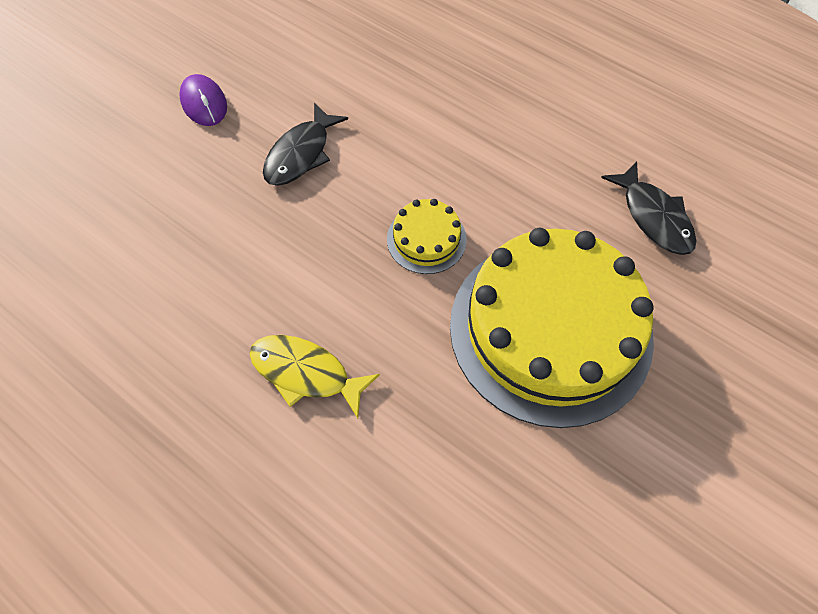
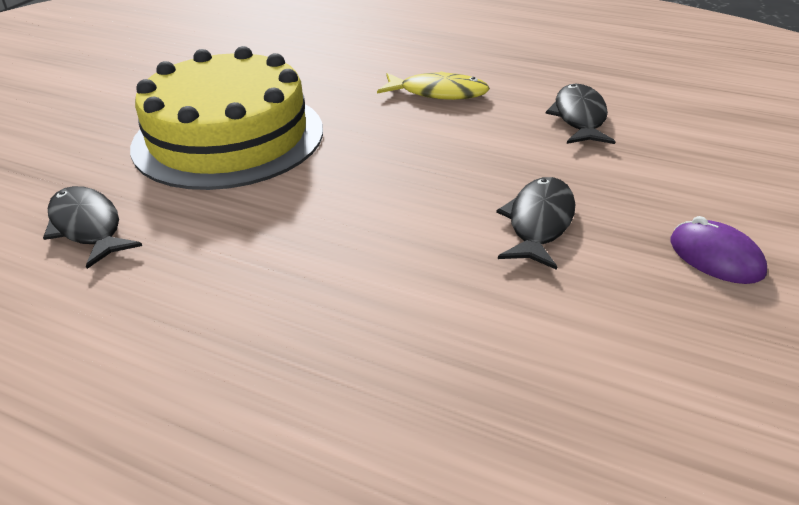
camera: 170 degrees right, 25 degrees down
(183, 286) = (579, 117): none -> black fish
(426, 239) = (357, 175): yellow cake -> none

